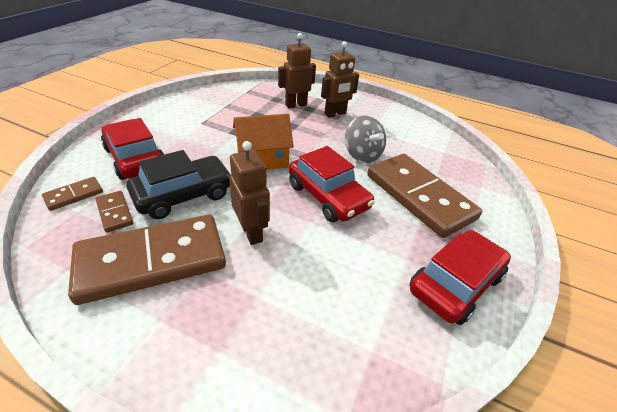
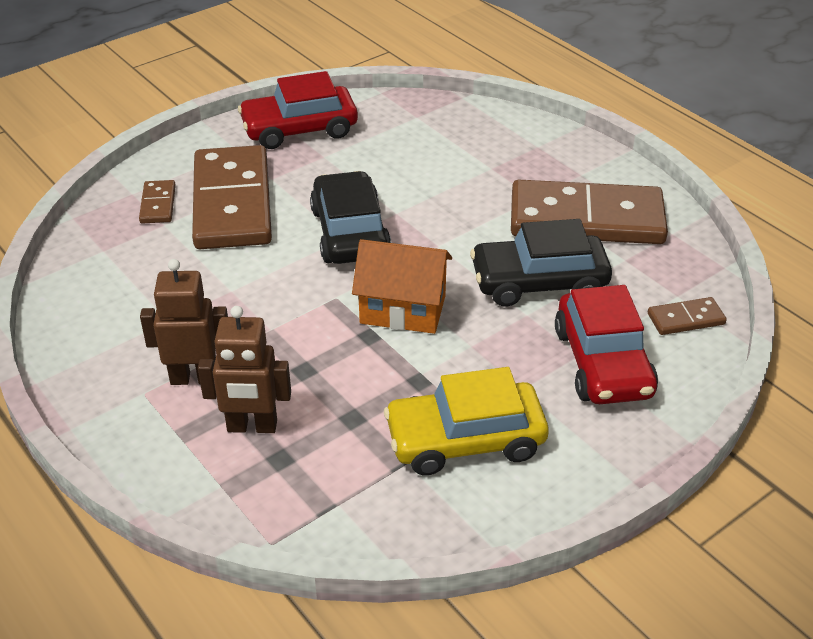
camera: 150 degrees left, 0 degrees up
(115, 213) = (629, 280): brown domino -> brown domino (158, 204)
(202, 116) = (465, 440): none -> yellow car
(252, 232) = (470, 218): brown robot -> none
(328, 196) = (350, 233): red car -> black car
(362, 155) = (240, 278): grey spinning top -> none

